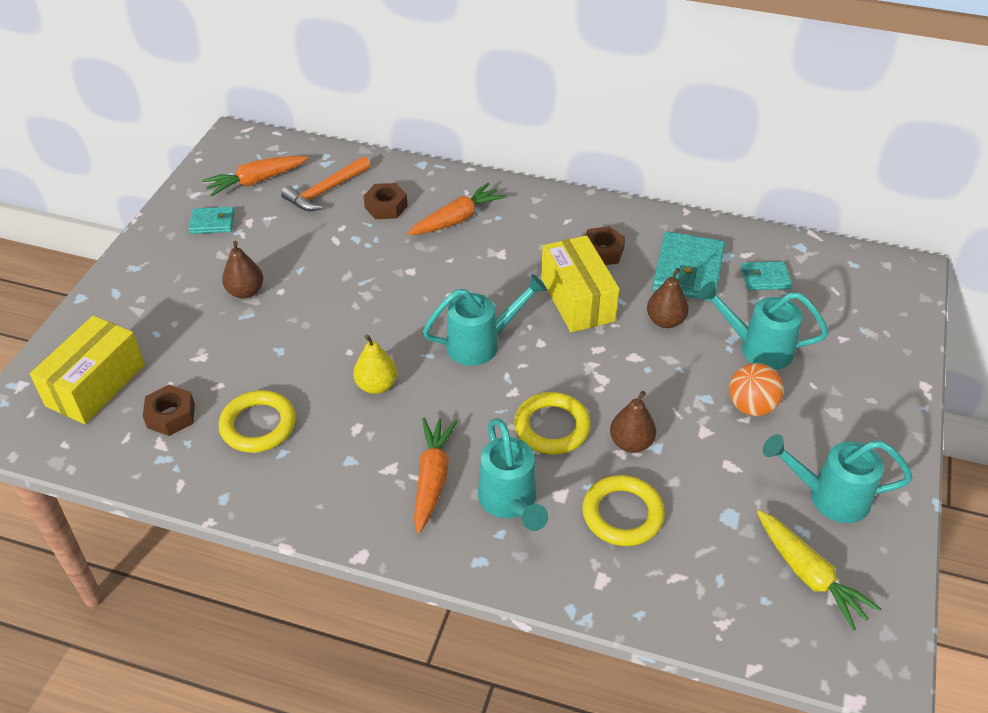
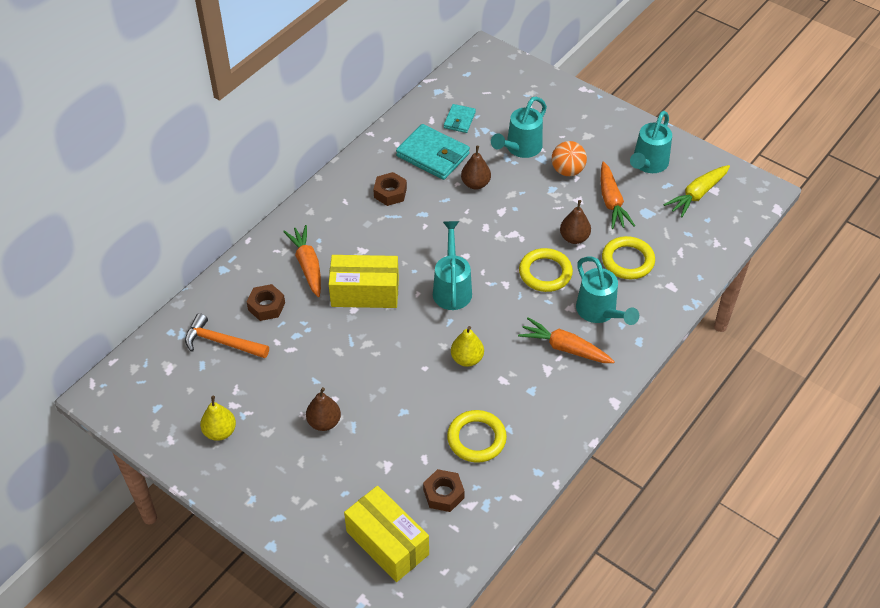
camera: 70 degrees left, 5 degrees up
(212, 223) = (220, 432): turquoise wallet -> yellow pear
(256, 181) = (178, 389): orange carrot -> orange carrot (611, 202)
(325, 191) = (222, 342): orange hammer -> orange hammer turned 135 degrees clockwise
(510, 503) = (600, 313): turquoise watering can -> turquoise watering can turned 60 degrees clockwise
(577, 299) = (432, 222): yellow box -> yellow box (365, 292)
(809, 575) = (697, 195): yellow carrot -> yellow carrot turned 150 degrees clockwise

